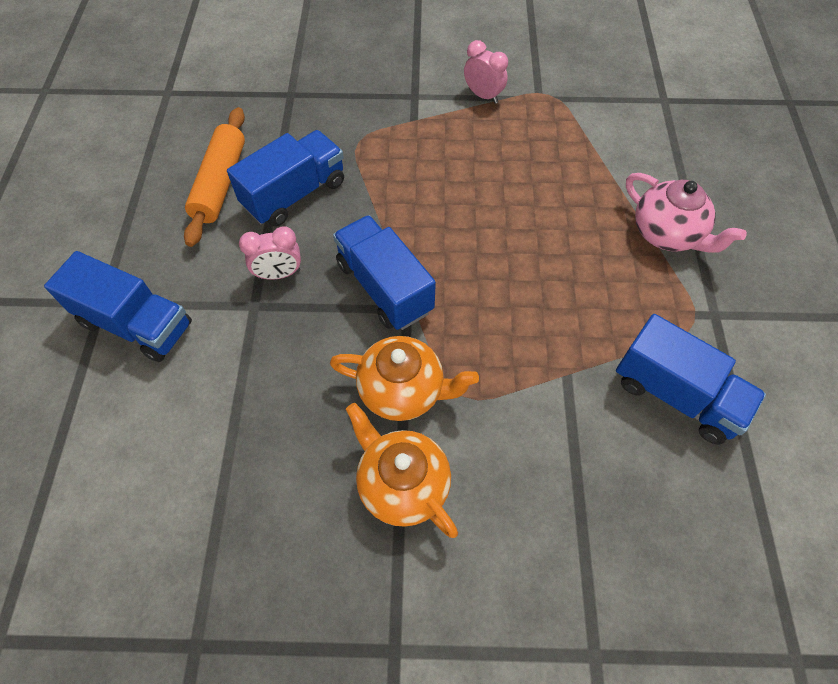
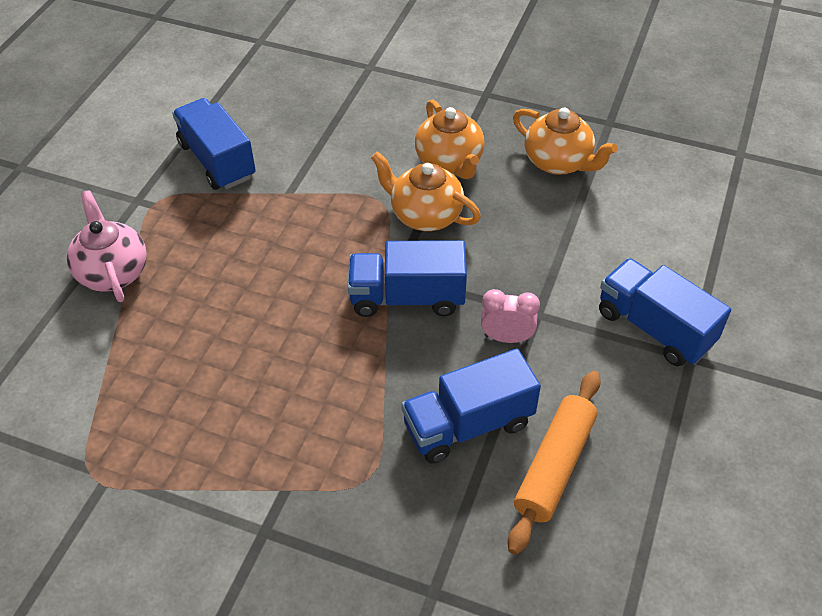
camera: 160 degrees left, 10 degrees down
(261, 532) = (558, 162): none -> orange teapot
(384, 287) = (407, 297): blue truck -> blue truck turned 105 degrees clockwise
(483, 96) = (175, 502): pink clock -> none

